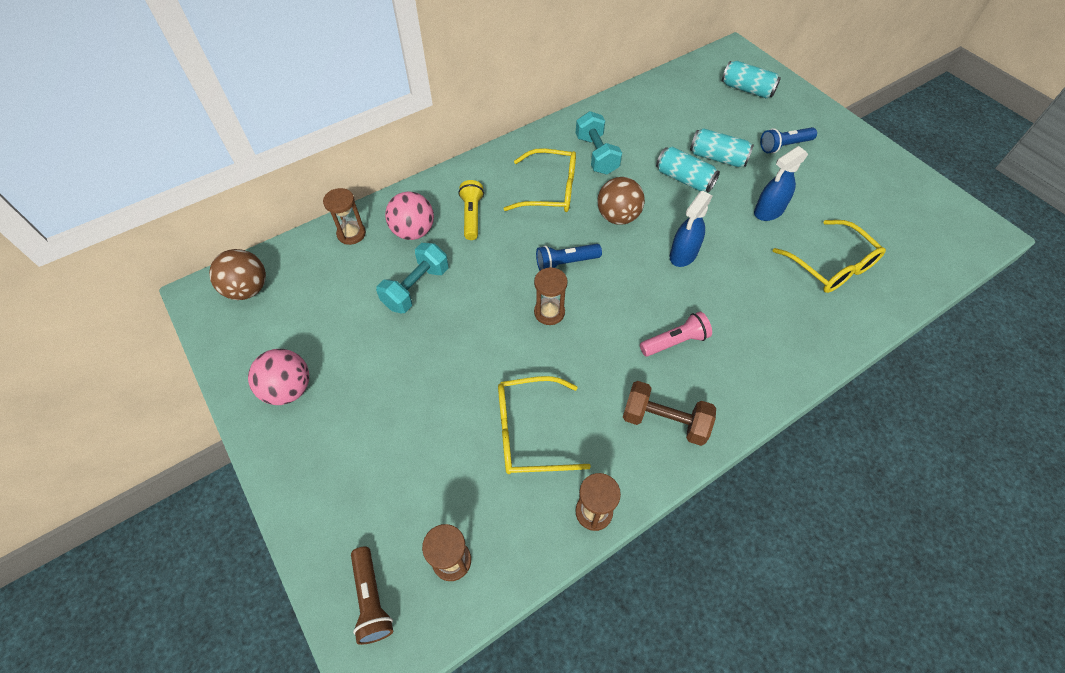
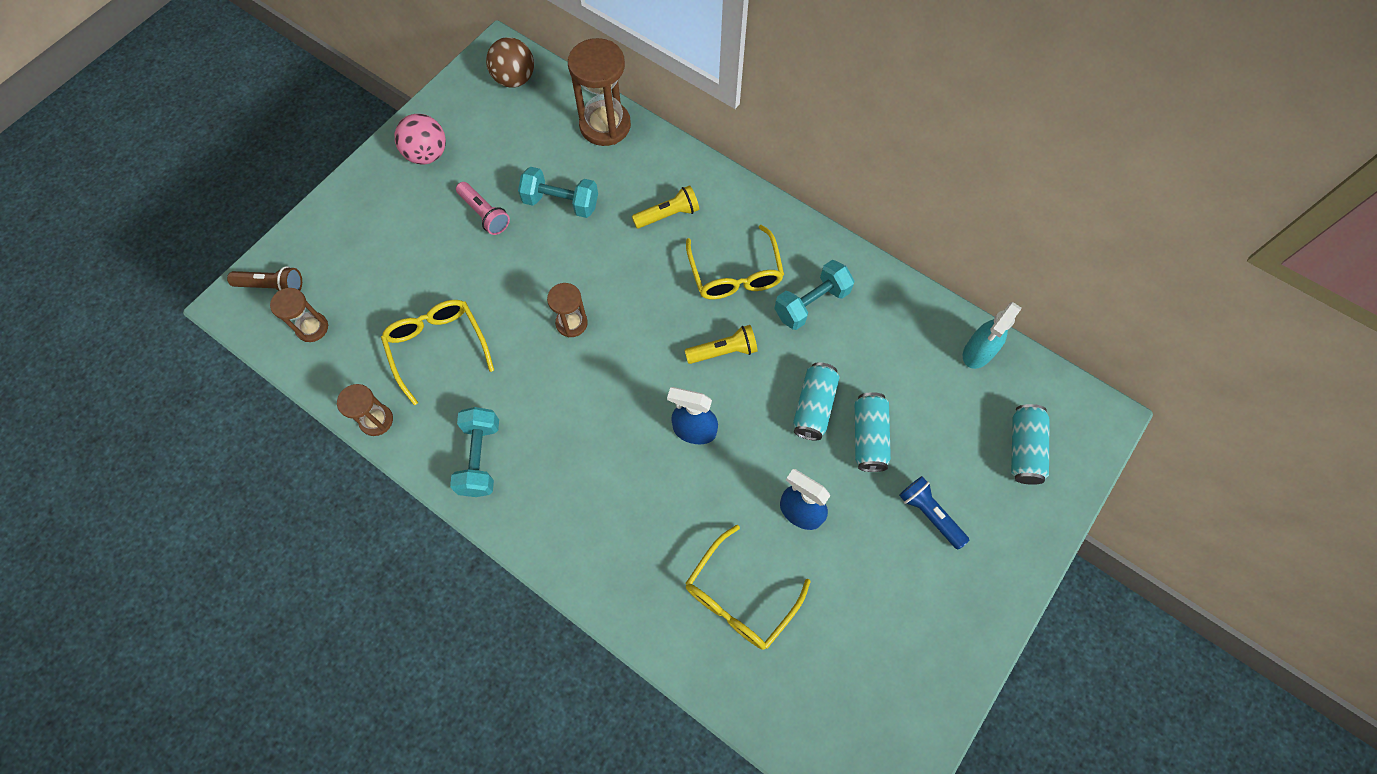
camera: 70 degrees right, 10 degrees up
(351, 234) = (605, 125): brown hourglass -> brown hourglass, size x1.79
(372, 599) = (272, 286): brown flashlight -> brown flashlight turned 135 degrees counterclockwise
(413, 231) = (627, 173): pink ball -> none
(565, 263) = (638, 319): blue flashlight -> none
(618, 217) = (723, 351): brown ball -> yellow flashlight
(664, 421) = (480, 458): brown dumbbell -> turquoise dumbbell
(669, 87) = (977, 352): none -> turquoise spray bottle
(675, 341) = (575, 447): pink flashlight -> pink flashlight (485, 214)

